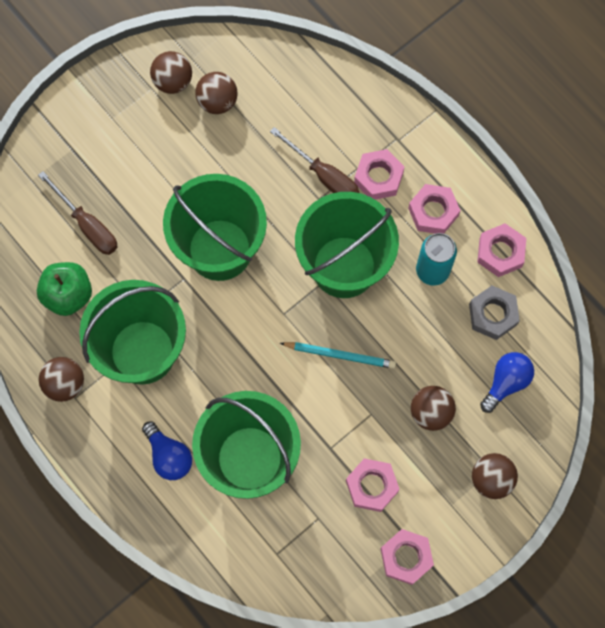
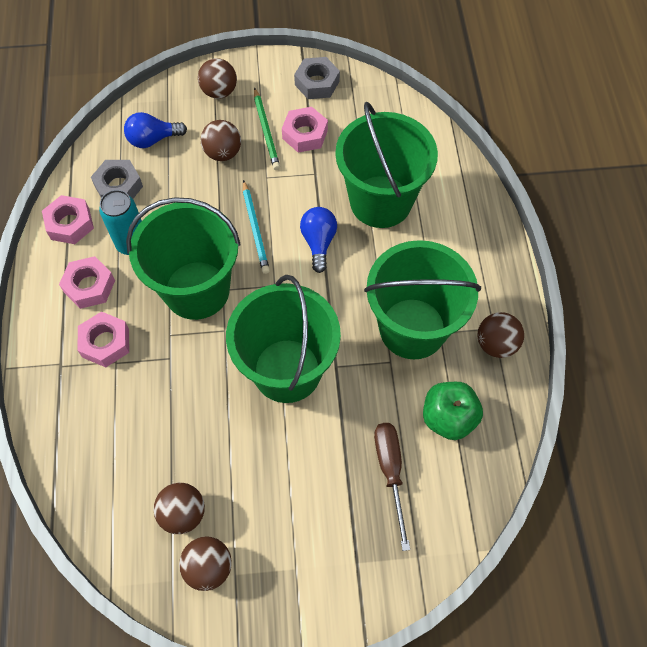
camera: 145 degrees left, 10 degrees down
(169, 456) = (442, 239): blue light bulb -> blue light bulb (318, 242)
(324, 176) = (148, 375): brown screwdriver -> none
(340, 355) = (255, 229): turquoise pencil -> turquoise pencil turned 150 degrees counterclockwise
(406, 557) = (317, 83): pink nut -> grey nut
(410, 464) = (266, 131): none -> green pencil

